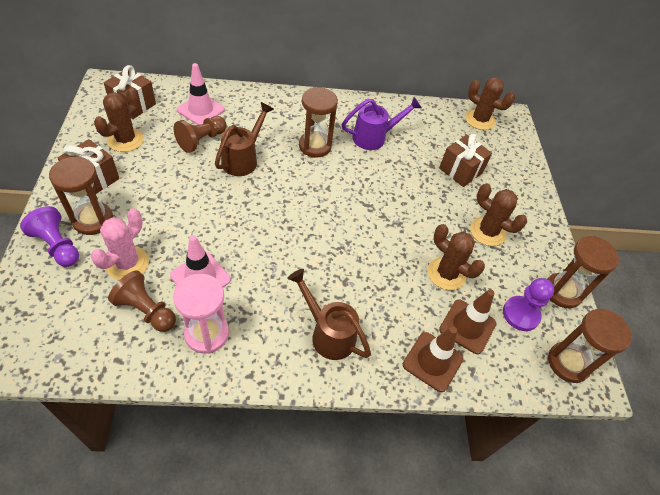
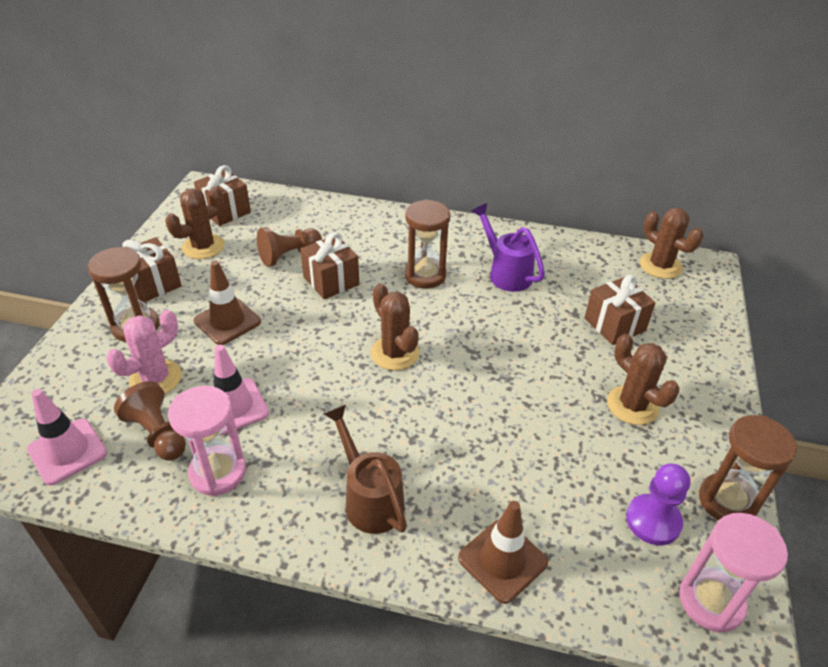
camera: 20 degrees right, 10 degrees down
(57, 246) = (88, 349): purple pawn -> none
(200, 110) = (299, 223): pink traffic cone -> pink traffic cone (67, 451)
(243, 159) = (331, 281): brown watering can -> brown gift
(374, 137) = (506, 273): purple watering can -> purple watering can turned 120 degrees counterclockwise
(446, 274) = (556, 450): brown cactus -> brown cactus (395, 353)
(467, 326) = (567, 523): brown traffic cone -> brown traffic cone (227, 321)
(568, 363) = (711, 601): brown hourglass -> pink hourglass

